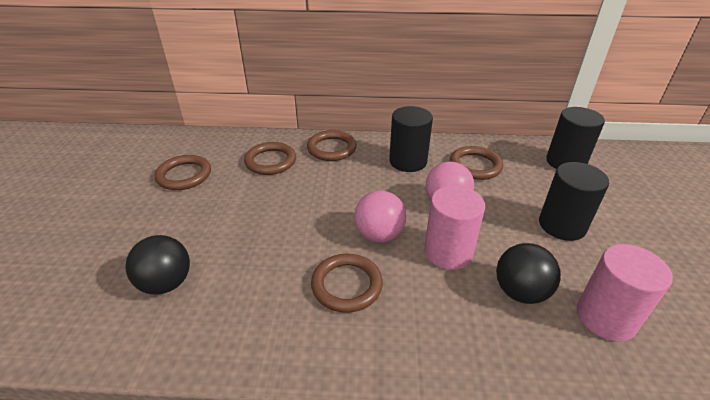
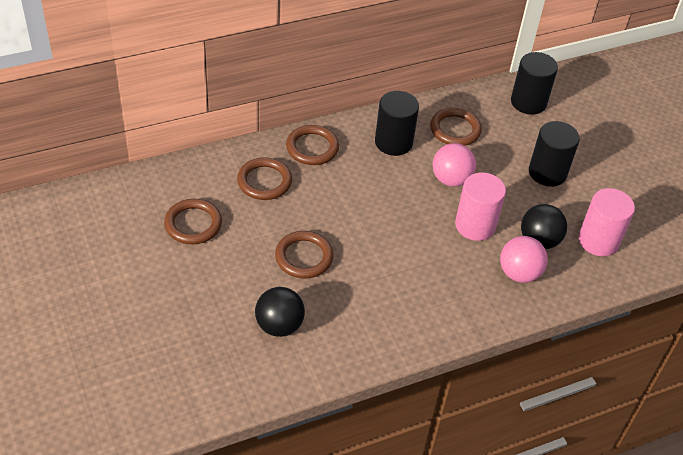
camera: 30 degrees left, 10 degrees up
(347, 285) = (417, 278): brown ring -> brown ring (304, 257)
(379, 235) = (415, 228): pink ball -> pink ball (519, 273)

